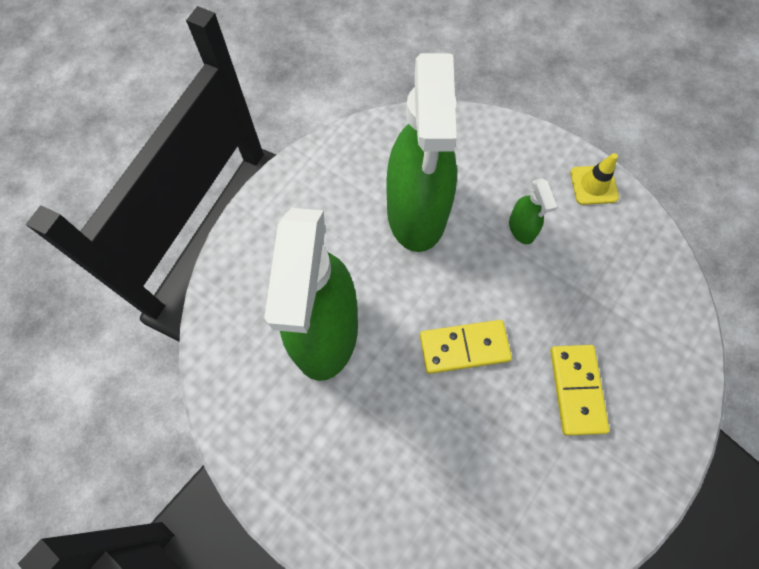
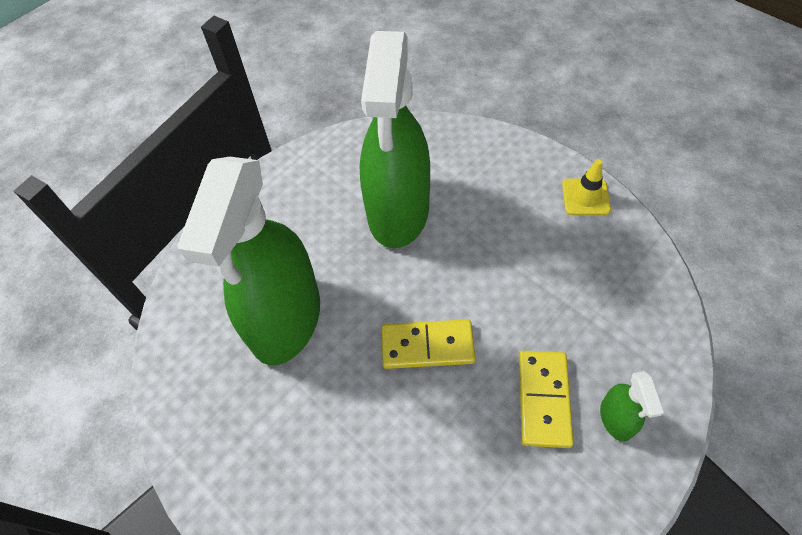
camera: 10 degrees right, 10 degrees down
(521, 229) = (504, 234): green spray bottle -> green spray bottle (616, 419)

